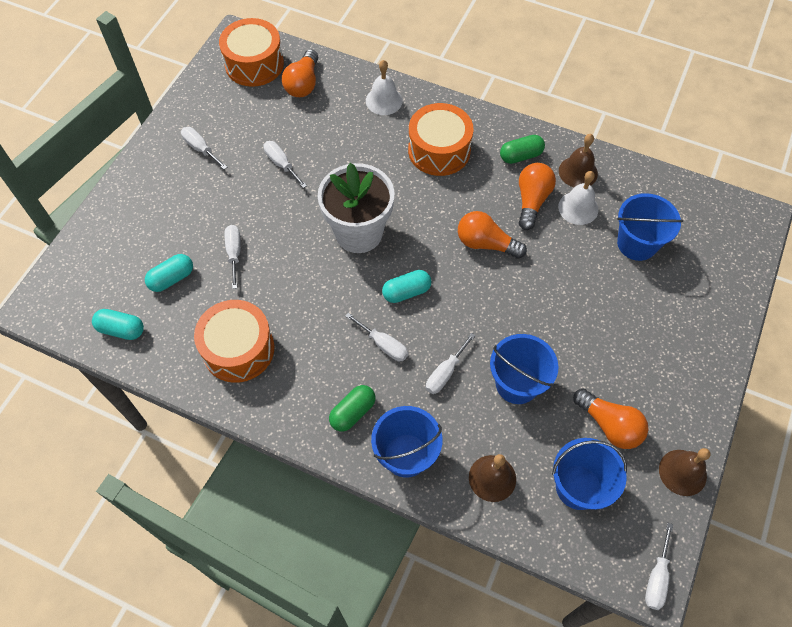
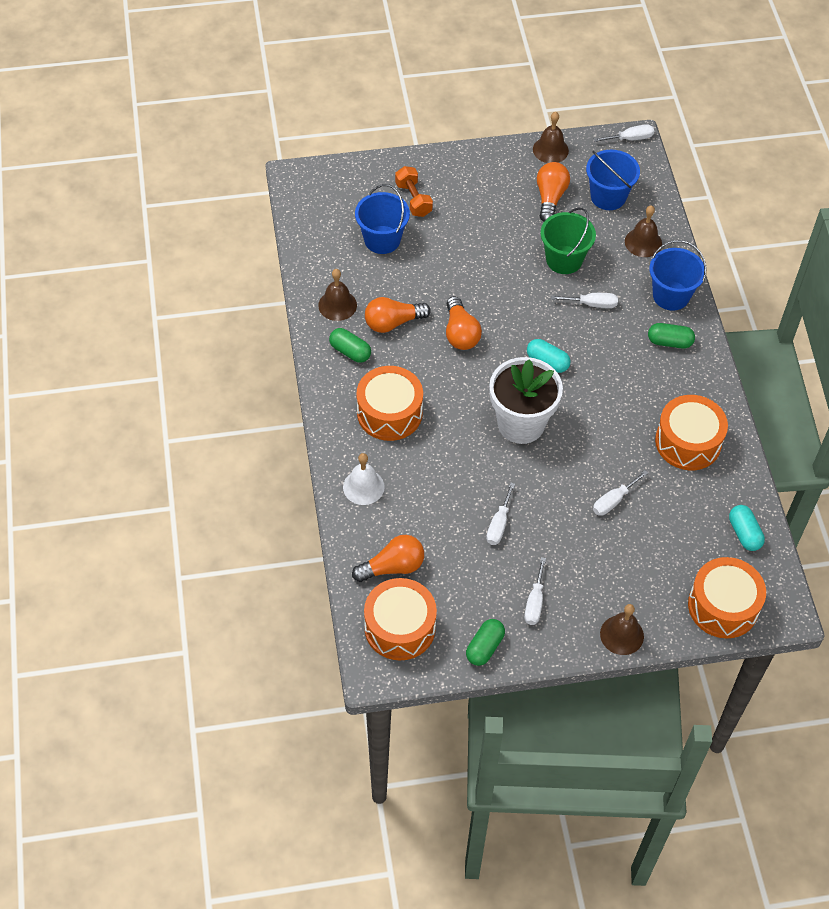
camera: 125 degrees left, 5 degrees down
(81, 267) = (723, 606): none -> orange drum
(126, 186) = (622, 635): none -> brown bell
(172, 278) = (673, 530): turquoise capsule -> none
(196, 101) = (484, 647): none -> green capsule
(383, 345) = (603, 352): white screwdriver -> none
(517, 384) = (564, 260): blue bucket -> green bucket
(578, 208) = (376, 289): white bell -> none
(676, 297) = (413, 199): none -> orange dumbbell

